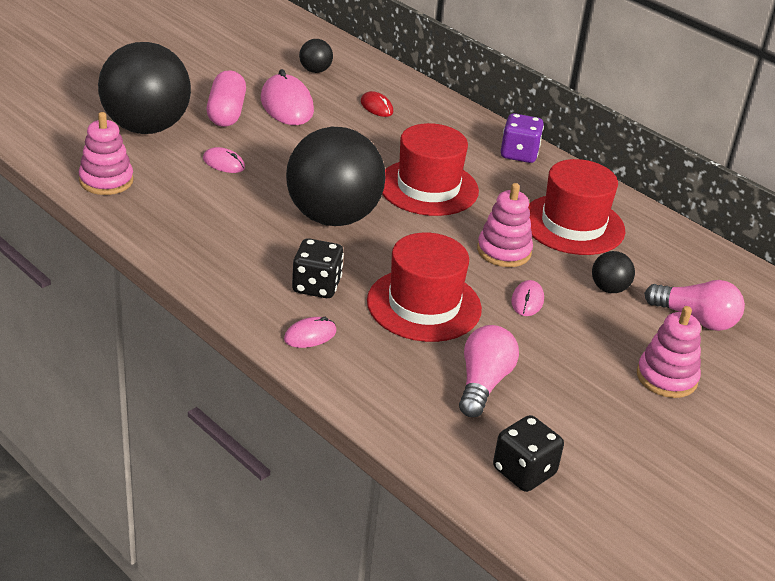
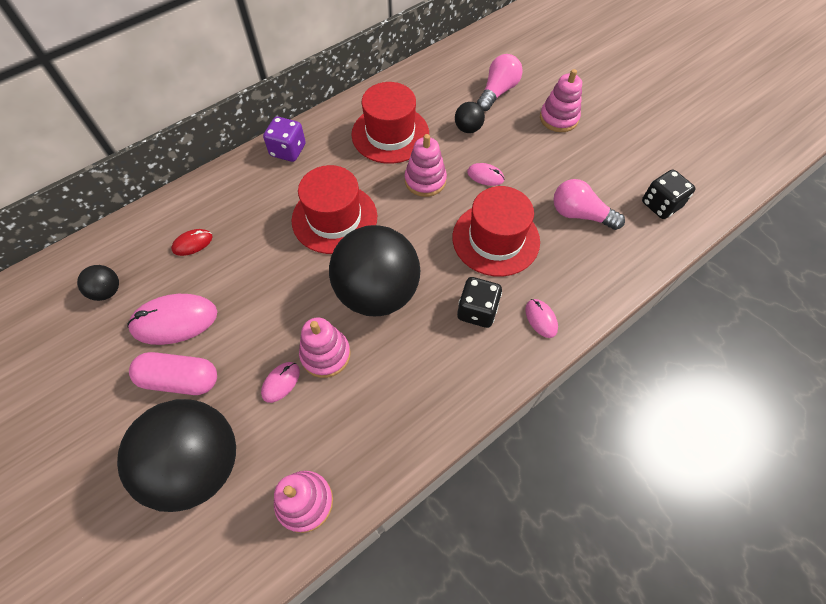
camera: 80 degrees left, 25 degrees up
(255, 187) = (325, 354): none -> pink stacking toy

